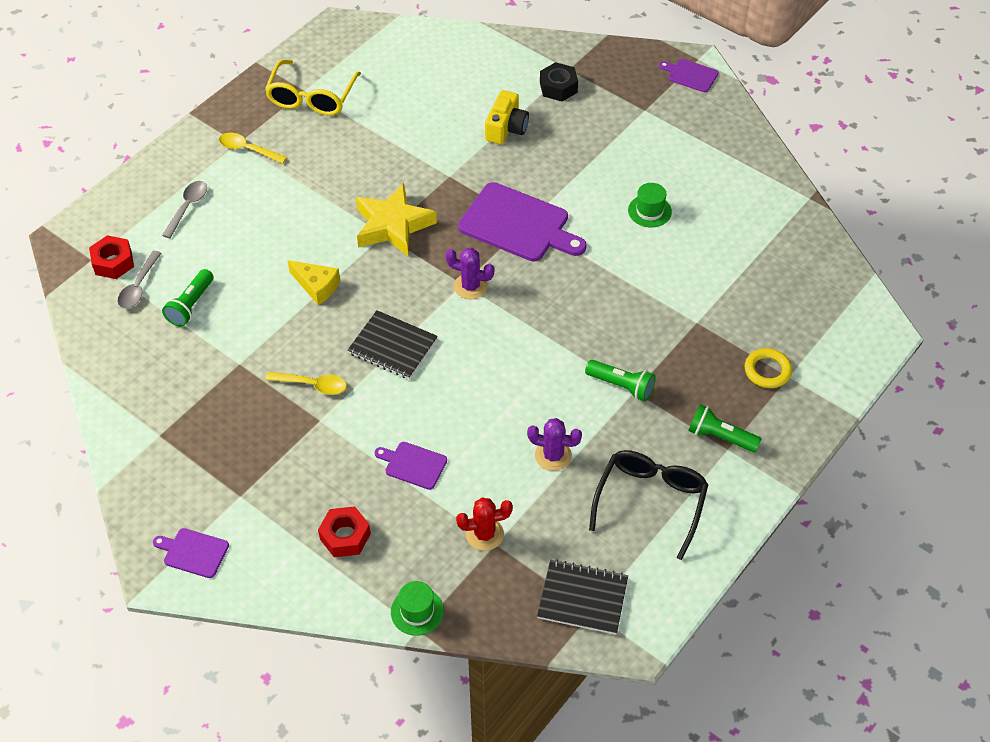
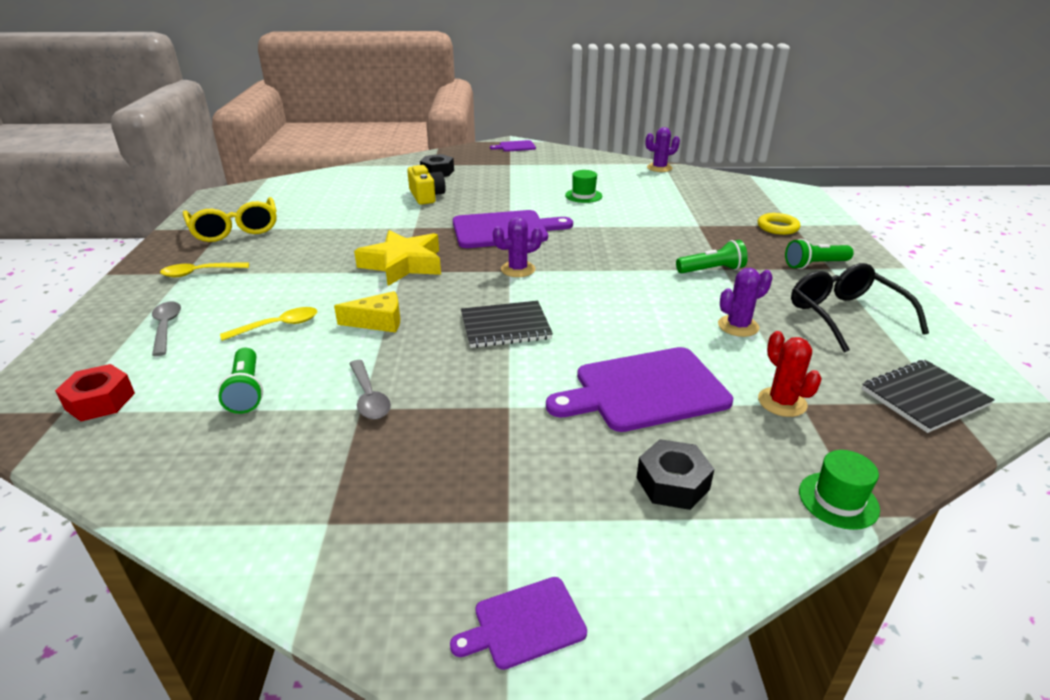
camera: 40 degrees left, 20 degrees down
(139, 287) = (157, 405): grey spoon -> grey spoon (369, 397)
(312, 385) = (465, 385): yellow spoon -> yellow spoon (278, 326)
(345, 536) = (672, 483): red nut -> black nut
(413, 465) = (645, 390): purple cutting board -> purple cutting board, size x2.00
(484, 534) = (782, 402): red cactus -> red cactus turned 60 degrees counterclockwise
(792, 205) = (659, 168): none -> purple cactus

